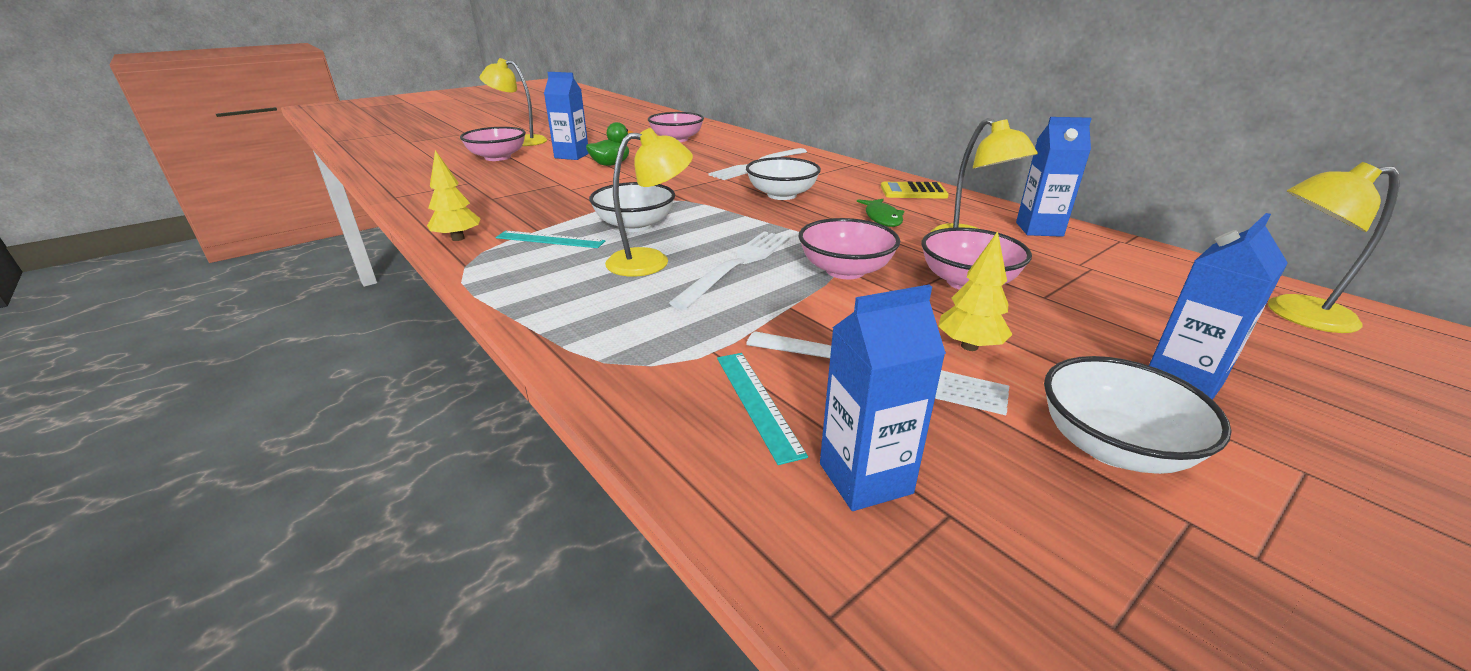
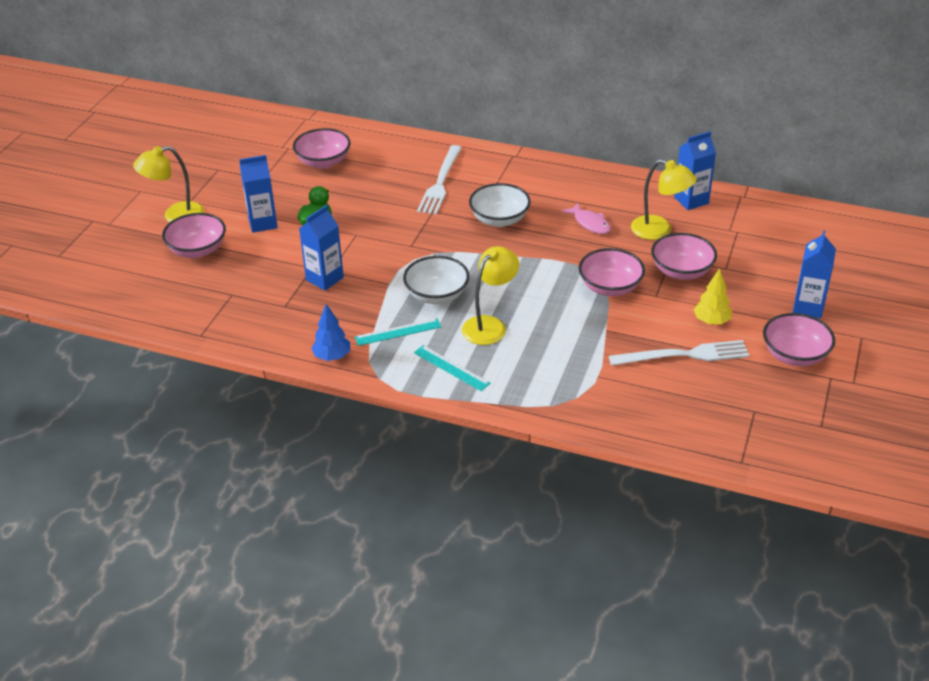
camera: 30 degrees left, 10 degrees up
(458, 238) = (332, 356): yellow tree -> blue tree
(737, 265) = (545, 307): white fork -> none
(757, 402) = (646, 395): turquoise ruler -> turquoise ruler (451, 368)
(865, 478) = (716, 410): blue carton -> blue carton (324, 279)
(882, 218) = (590, 223): green fish -> pink fish
(913, 192) = (586, 181): yellow calculator -> none
(1112, 447) = (794, 355): white bowl -> pink bowl
(1294, 314) = (841, 235): yellow lamp -> none

